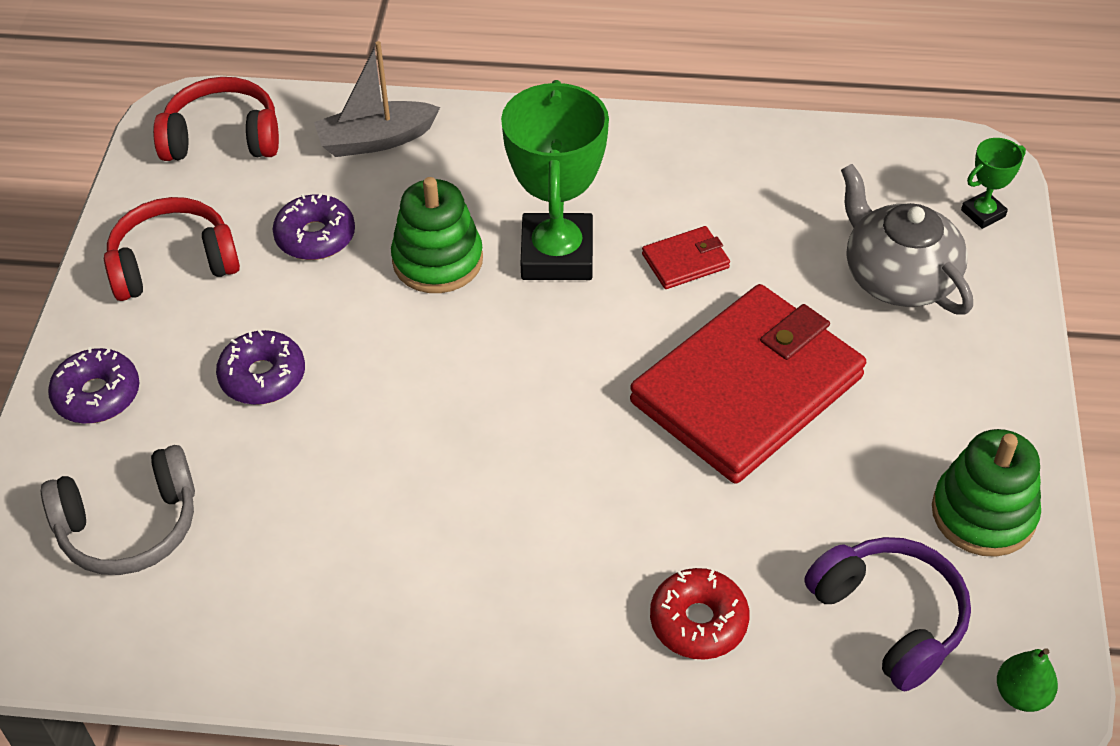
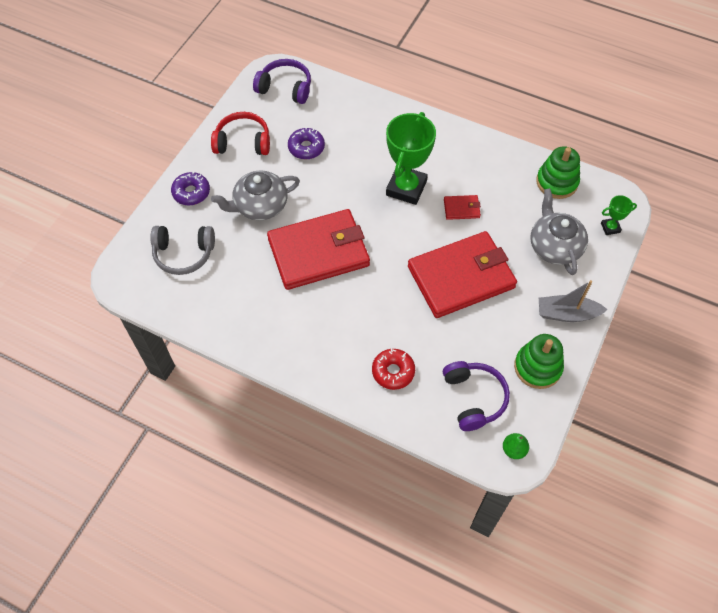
camera: 20 degrees right, 10 degrees up
(222, 138) = (285, 88): red headphones -> purple headphones
(263, 376) = (260, 205): purple donut -> grey teapot
(376, 140) = (350, 108): grey boat -> grey boat (567, 314)
(431, 431) = (319, 252): none -> red wallet
(437, 260) = (353, 175): green stacking toy -> green stacking toy (557, 182)

